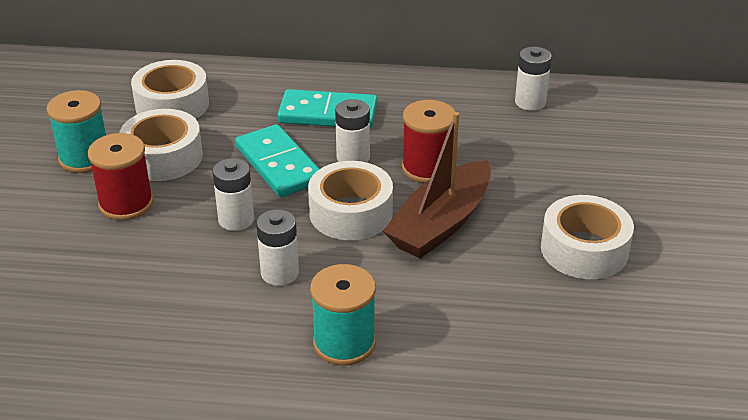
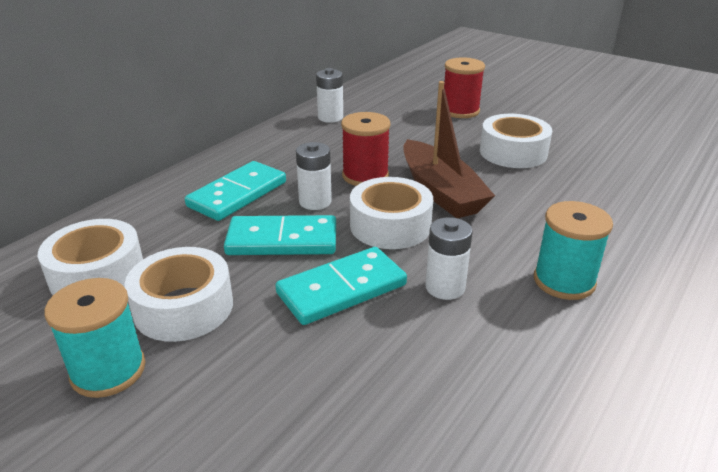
camera: 60 degrees left, 5 degrees down
(126, 203) = (237, 359): red spool -> red spool (460, 111)
(236, 220) = (342, 289): white battery -> turquoise domino

